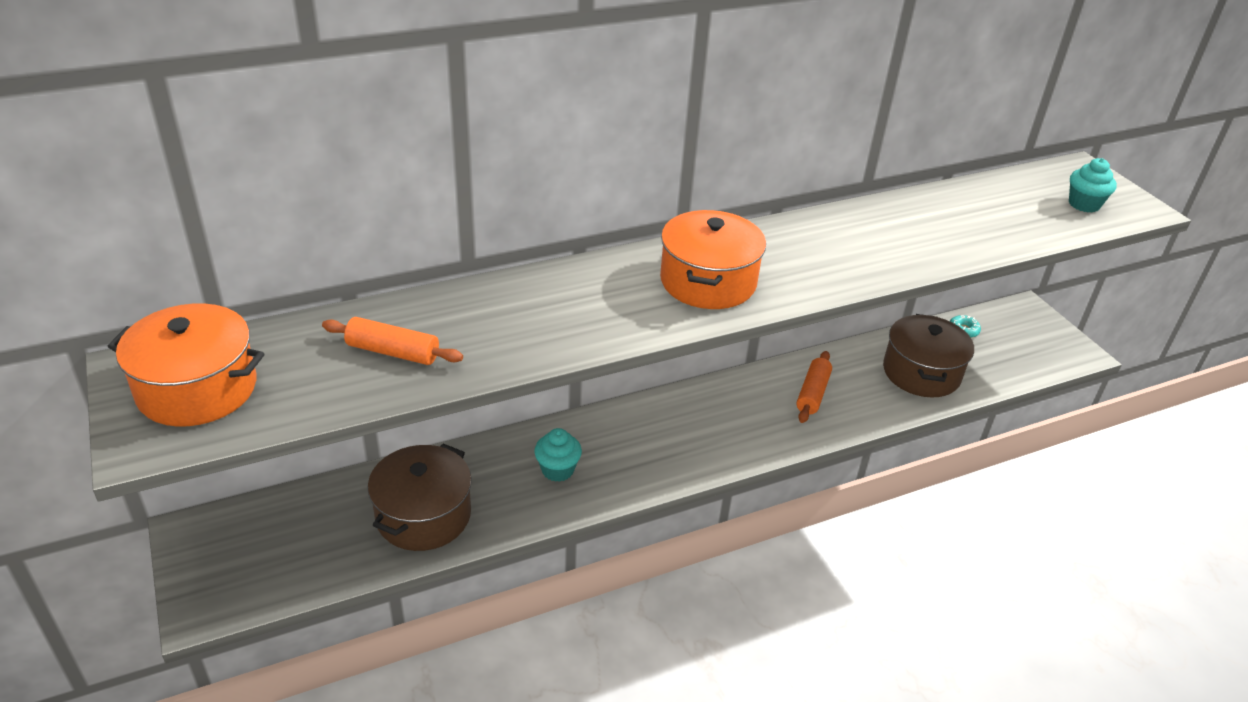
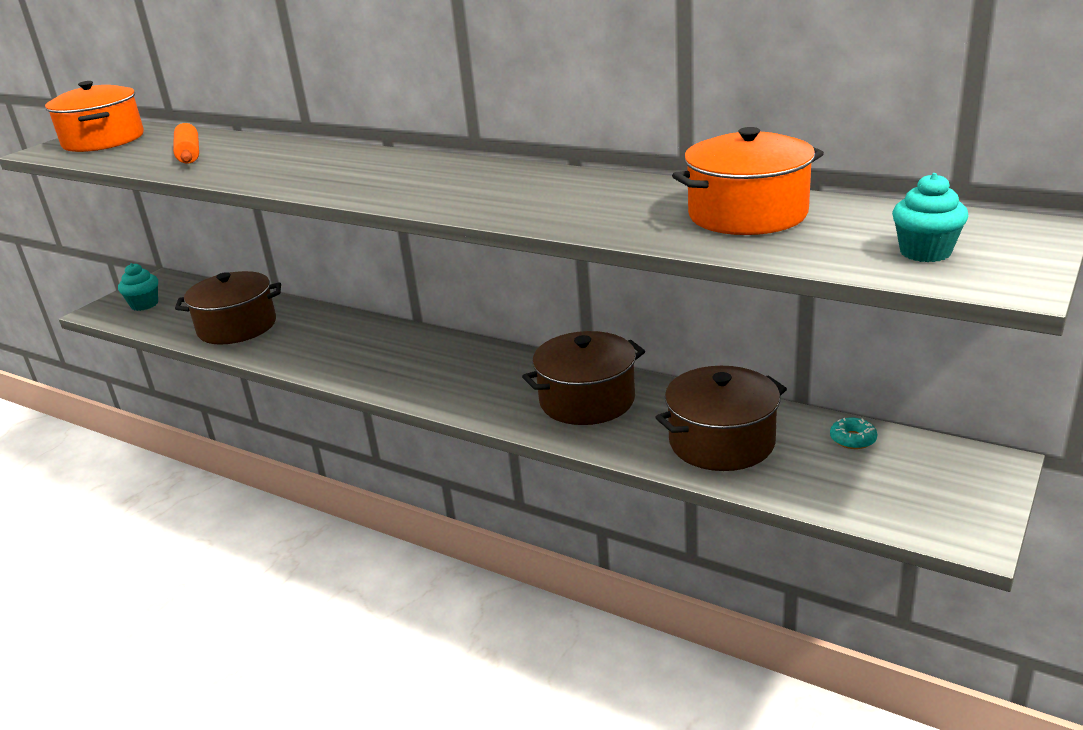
camera: 60 degrees right, 10 degrees down
(557, 470) = (335, 345): turquoise cupcake -> turquoise cupcake (144, 304)
(708, 281) = (409, 181): orange pot -> orange pot (747, 214)
(812, 393) = (587, 400): orange rolling pin -> brown pot

